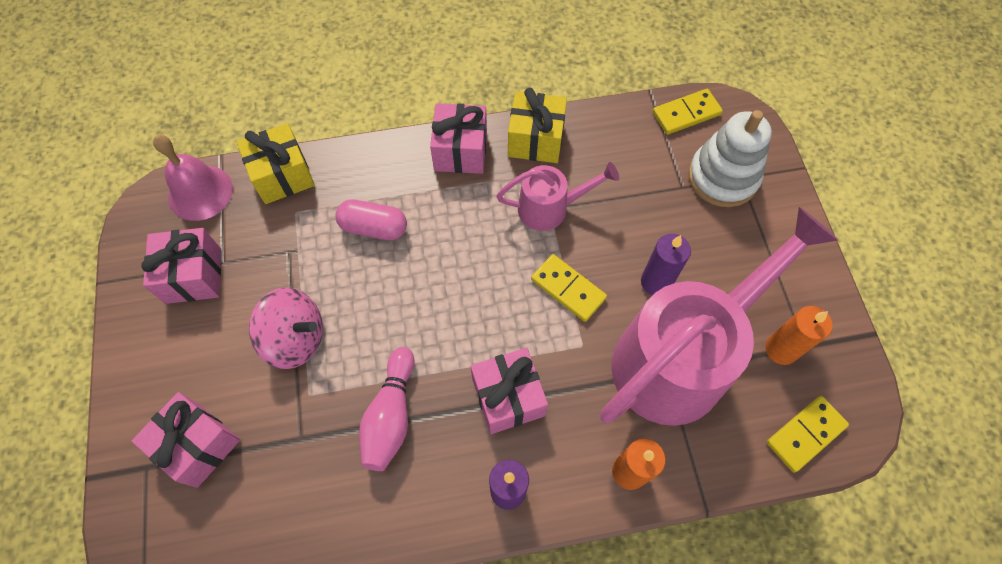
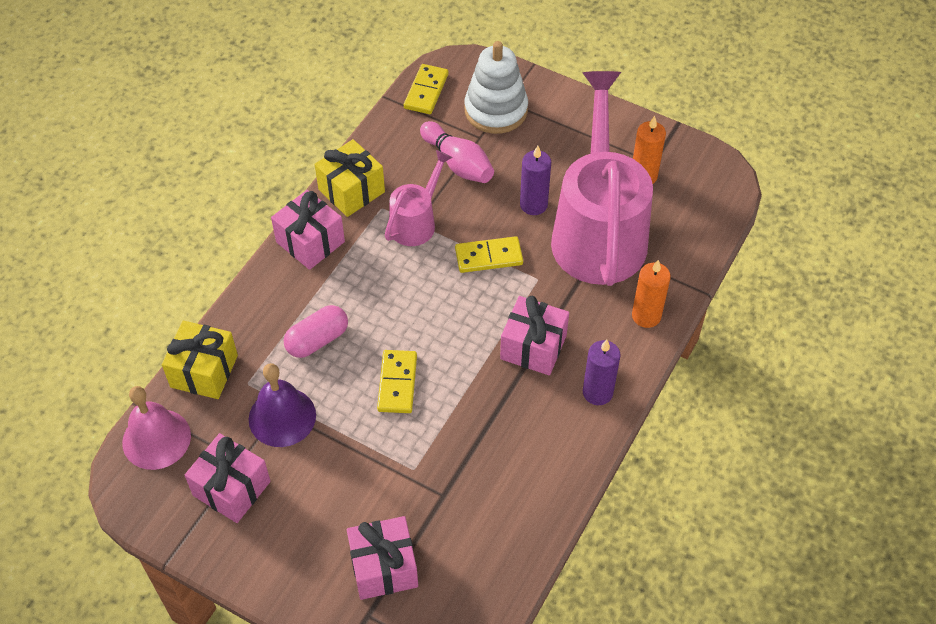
camera: 50 degrees left, 10 degrees down
(283, 259) = (282, 417): none -> purple bell
(295, 338) = (359, 450): pink spinning top -> none
(391, 415) = (479, 426): pink bowling pin -> pink bowling pin (458, 163)
(805, 434) = (707, 207): yellow domino -> yellow domino (397, 383)

